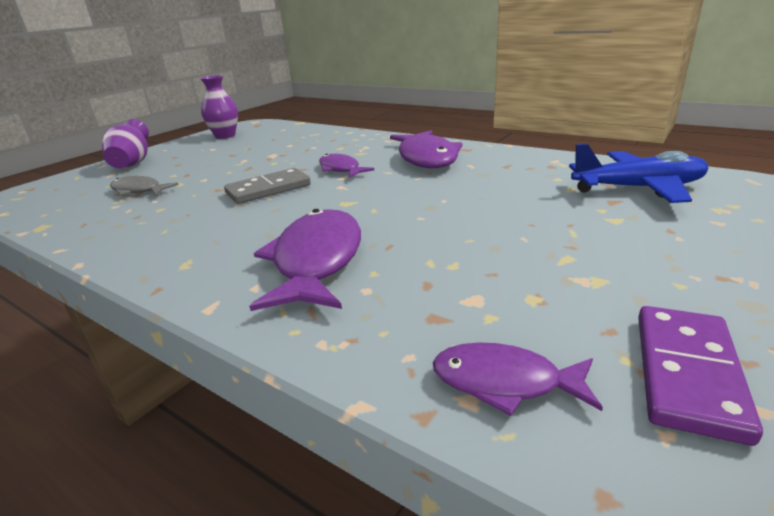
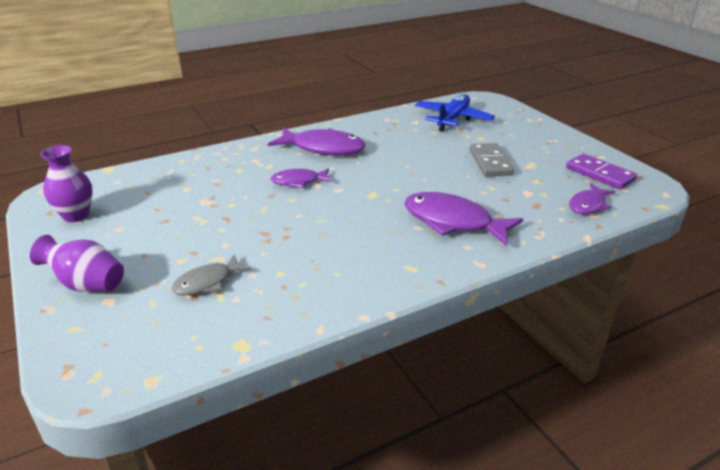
camera: 65 degrees left, 5 degrees up
(268, 189) = (303, 217): grey domino -> grey domino (490, 162)

